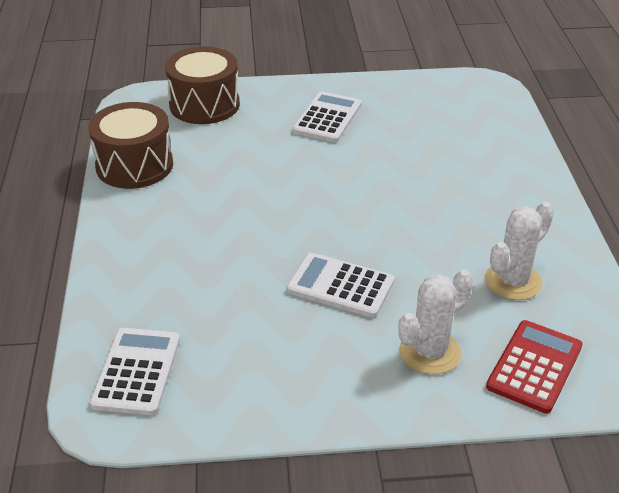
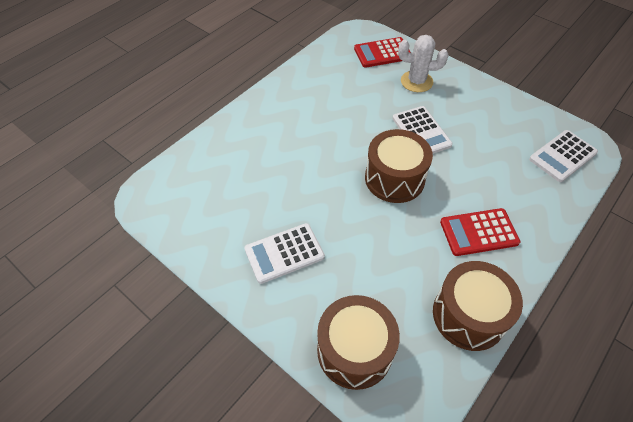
camera: 135 degrees left, 15 degrees up
(176, 225) = (479, 232): none -> red calculator
(309, 220) = (394, 178): none -> brown drum
(513, 281) = (340, 82): white cactus -> none

